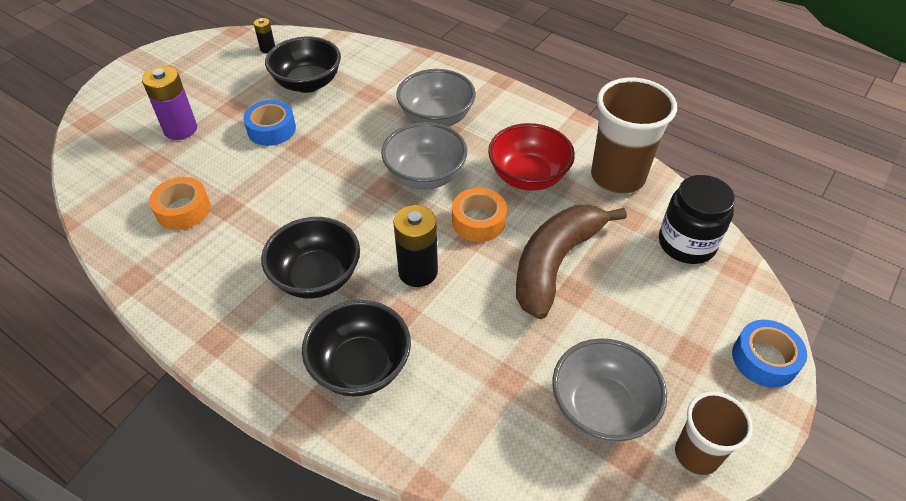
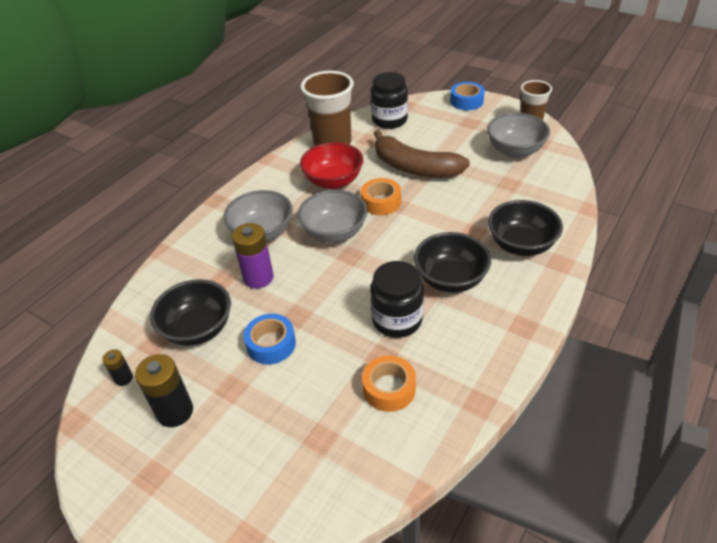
camera: 90 degrees left, 5 degrees down
(180, 129) = (266, 427): purple battery -> purple battery (258, 277)
(269, 222) = (397, 320): none -> black jar
(418, 272) = (434, 227): black battery -> black battery (175, 411)

